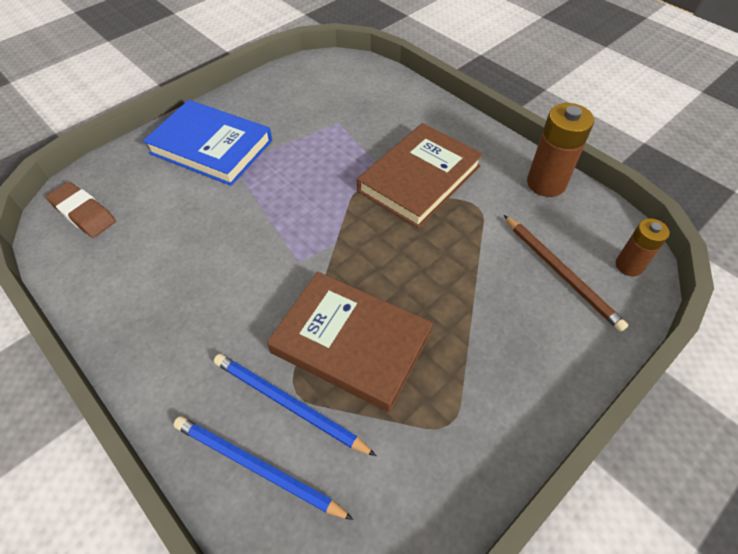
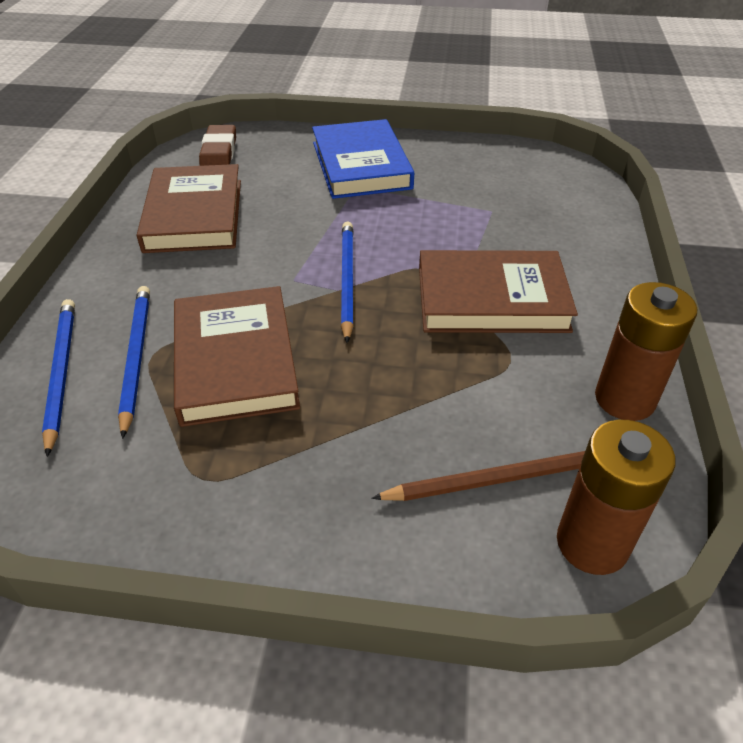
camera: 50 degrees right, 10 degrees down
(151, 275) = (194, 215): none -> brown book
(330, 233) = (347, 280): none -> blue pencil
(561, 273) = (499, 479): brown pencil -> brown pencil turned 120 degrees counterclockwise
(629, 265) = (592, 543): brown battery -> brown battery, size x1.62

